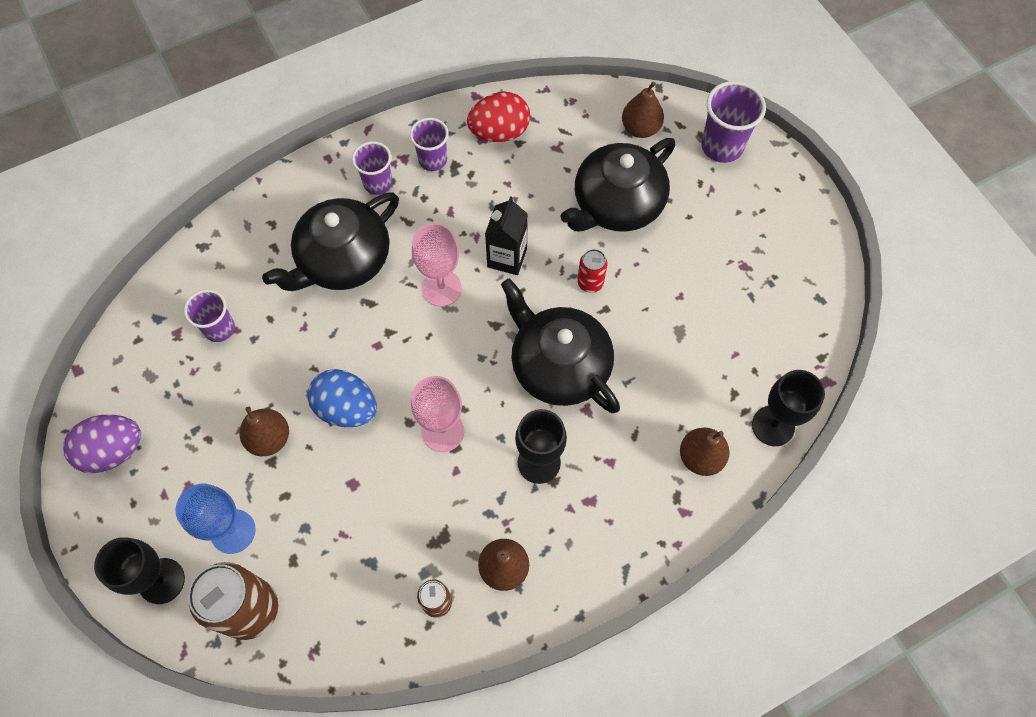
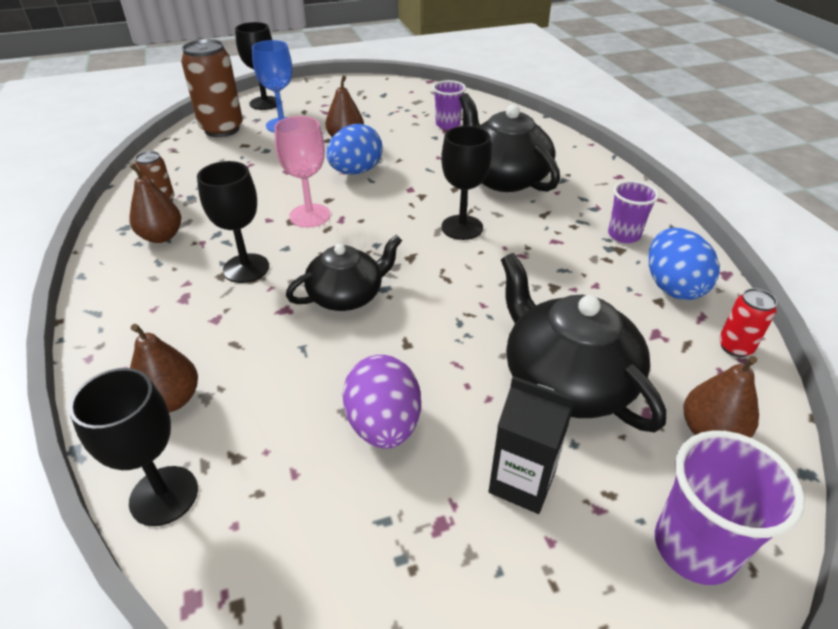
camera: 100 degrees right, 25 degrees down
(113, 451) = (365, 90): purple egg -> purple egg (384, 425)
(378, 183) = (590, 200): purple cup -> none
(441, 288) = (462, 227): pink goblet -> black goblet
(499, 132) = (672, 287): red egg -> blue egg
(507, 258) = (492, 273): black carton -> black carton (522, 482)
(559, 365) = (347, 295): black teapot -> black teapot, size x0.65
(590, 283) = (446, 335): red can -> red can (735, 347)

